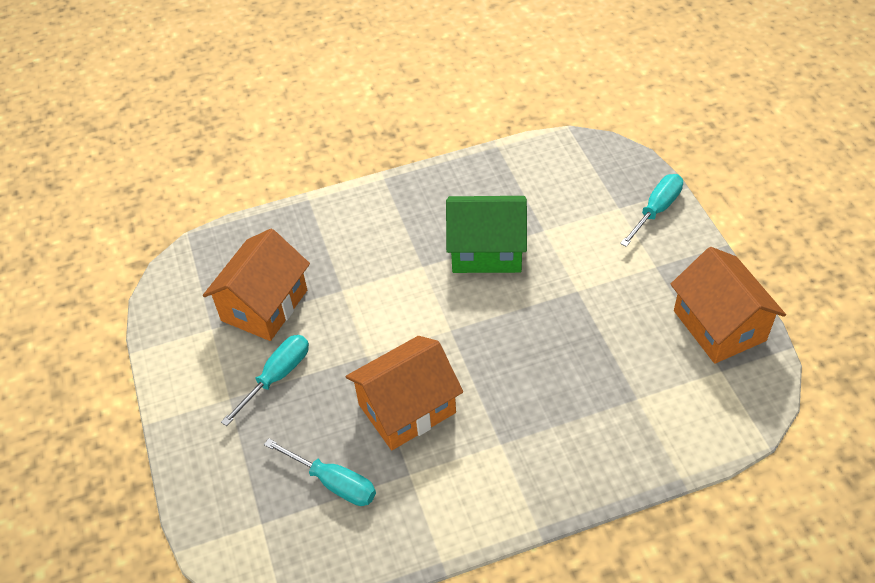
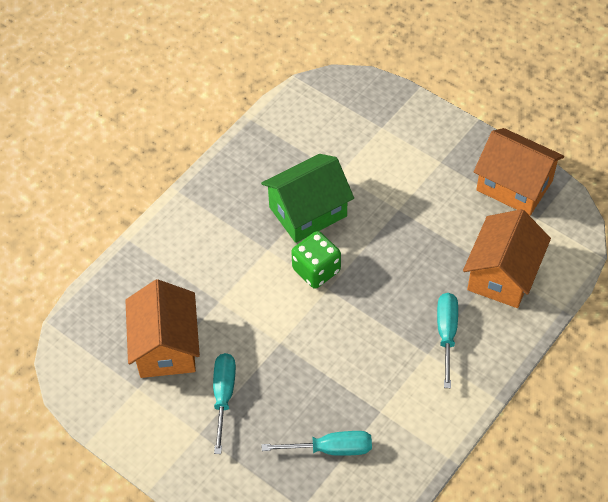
camera: 35 degrees left, 5 degrees up
(407, 408) = (342, 365): orange house -> orange house (502, 274)
(453, 307) = (316, 270): none -> green dice
(656, 209) = (410, 115): turquoise screwdriver -> turquoise screwdriver (446, 333)

